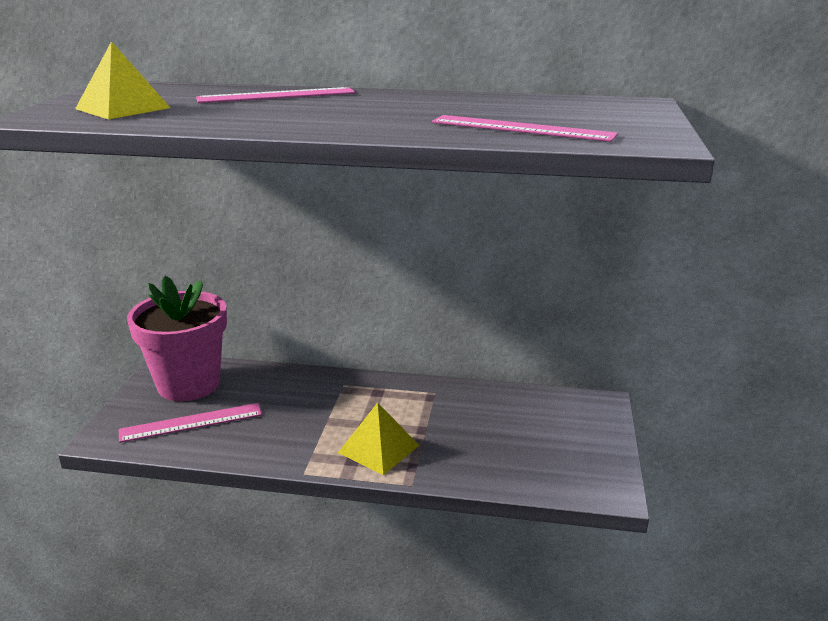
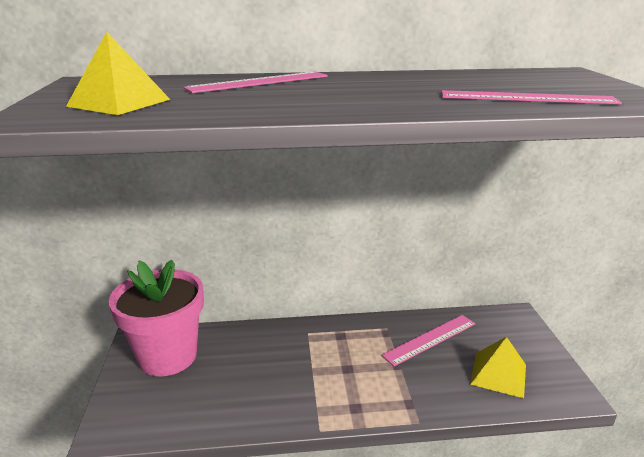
camera: 15 degrees left, 0 degrees up
(191, 422) = (189, 397): pink ruler -> pink ruler (430, 339)
(378, 448) = (371, 391): yellow pyramid -> yellow pyramid (498, 374)

